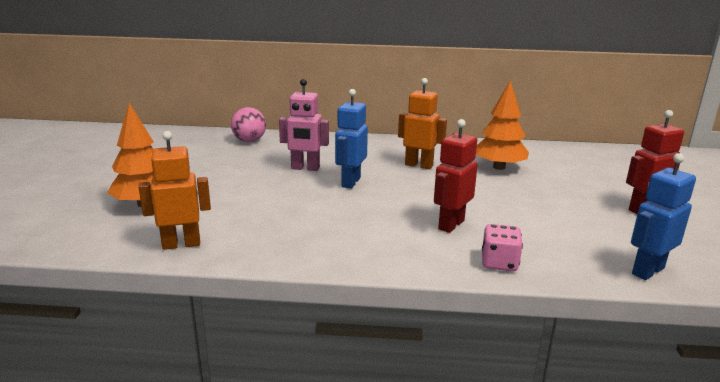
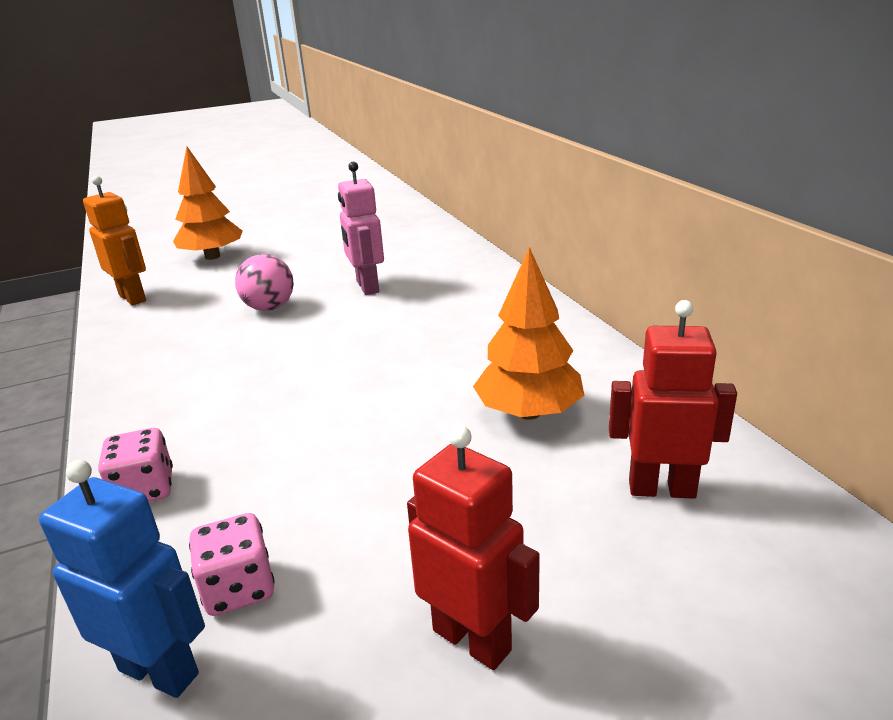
camera: 65 degrees right, 5 degrees up
(249, 141) = (421, 237): pink ball -> pink ball (269, 308)
(350, 182) = (347, 322): blue robot -> none
(419, 165) = (457, 347): orange robot -> none
(451, 225) = (254, 423): red robot -> red robot (661, 489)
(598, 247) = (239, 588): none -> pink dice

